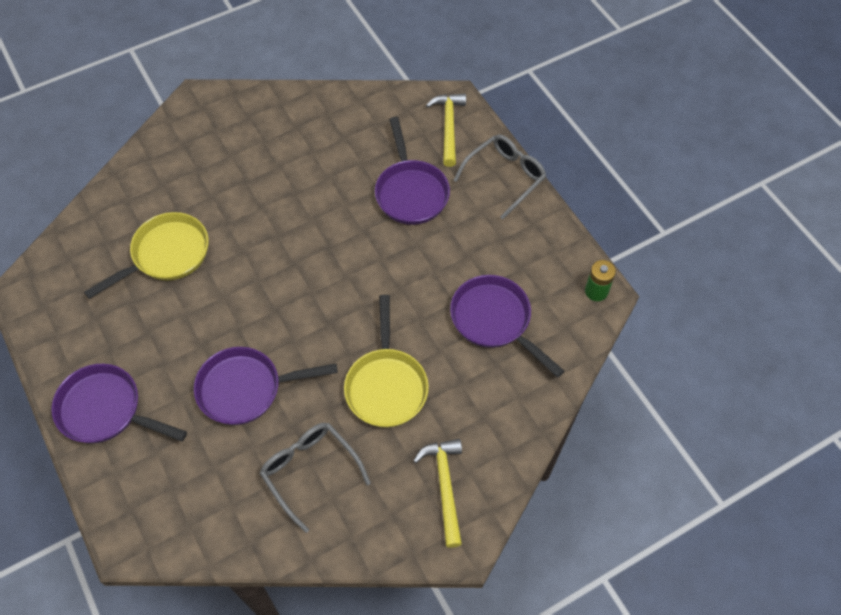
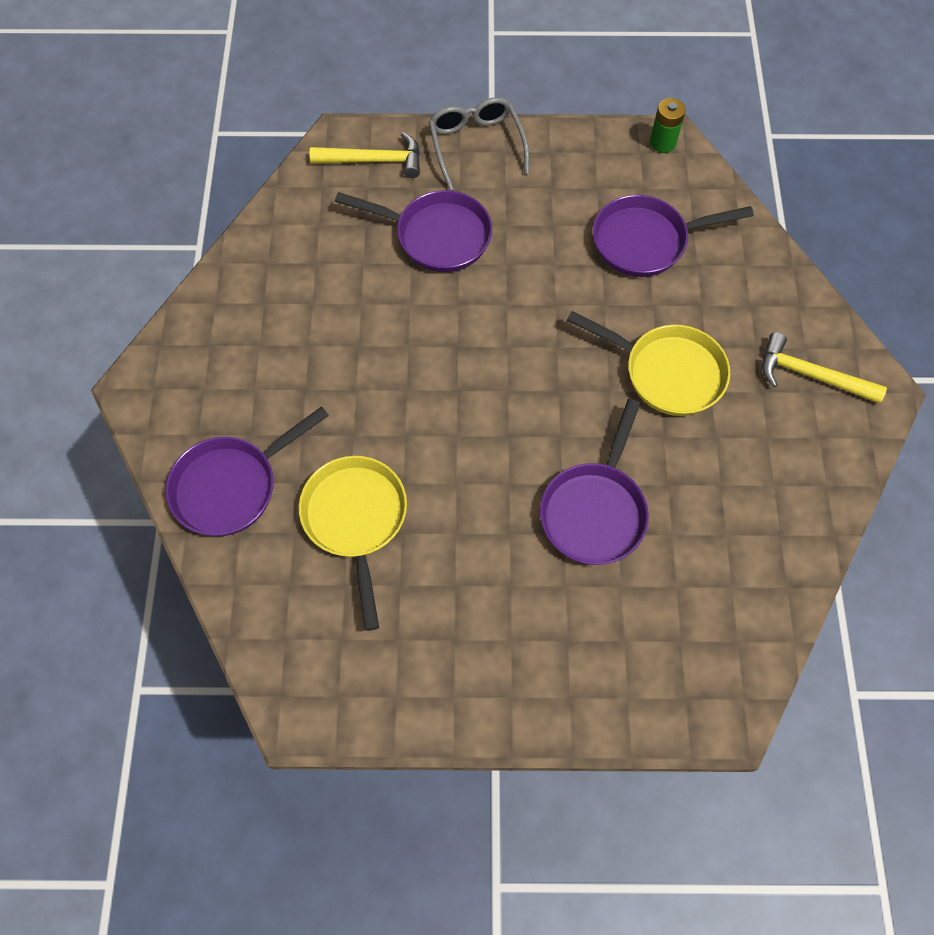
camera: 60 degrees left, 5 degrees up
(105, 410) = (537, 676): purple pan -> purple pan (231, 486)
(310, 471) = (731, 491): grey glasses -> none
(448, 127) = (374, 161): yellow hammer -> yellow hammer turned 150 degrees clockwise

